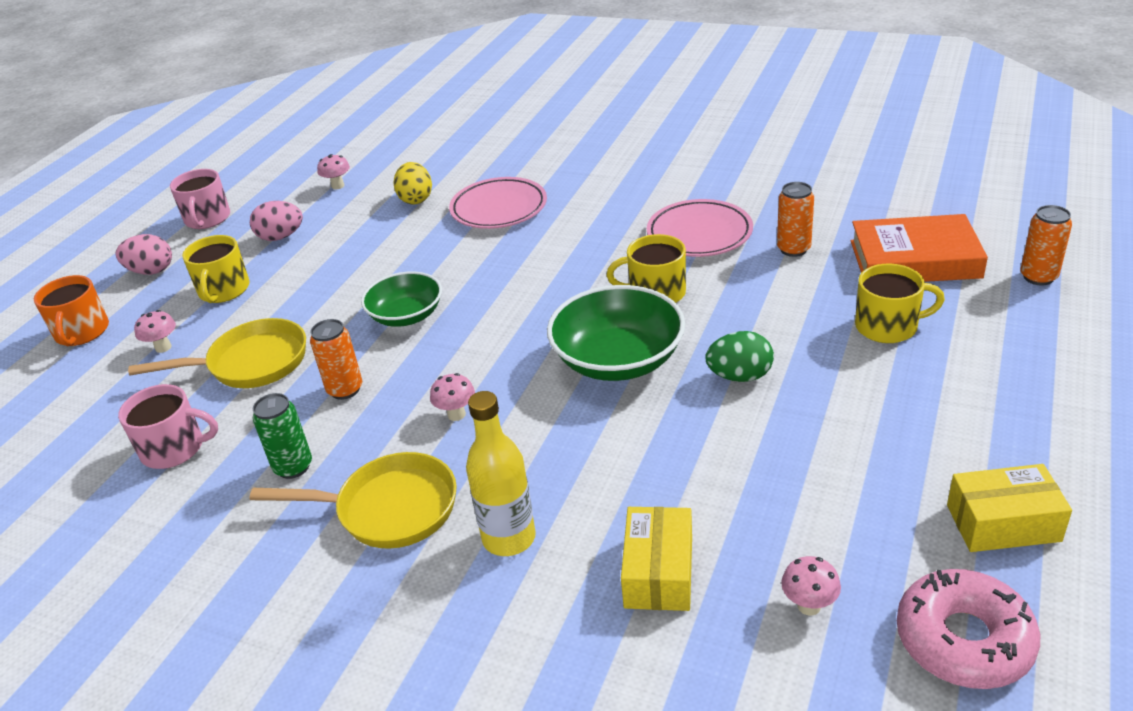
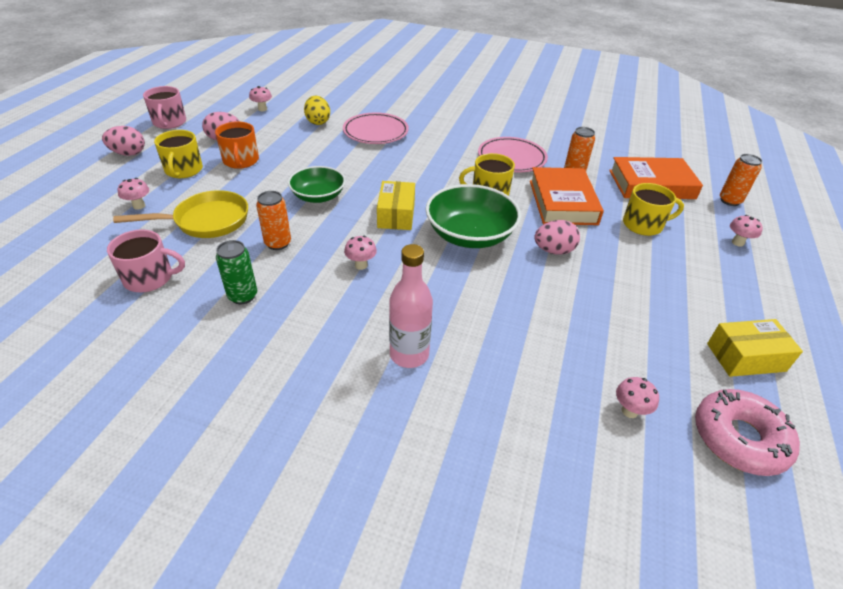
camera: 10 degrees left, 5 degrees up
(82, 332) = (75, 191): orange mug -> orange mug (241, 161)
(388, 509) = (317, 330): yellow pan -> none
(509, 538) = (409, 354): yellow bottle -> pink bottle
(658, 572) = (520, 383): yellow box -> yellow box (396, 215)
(740, 376) = (553, 251): green egg -> pink egg
(767, 298) = (562, 202): none -> orange book
(1034, 345) = (737, 242): none -> pink mushroom

